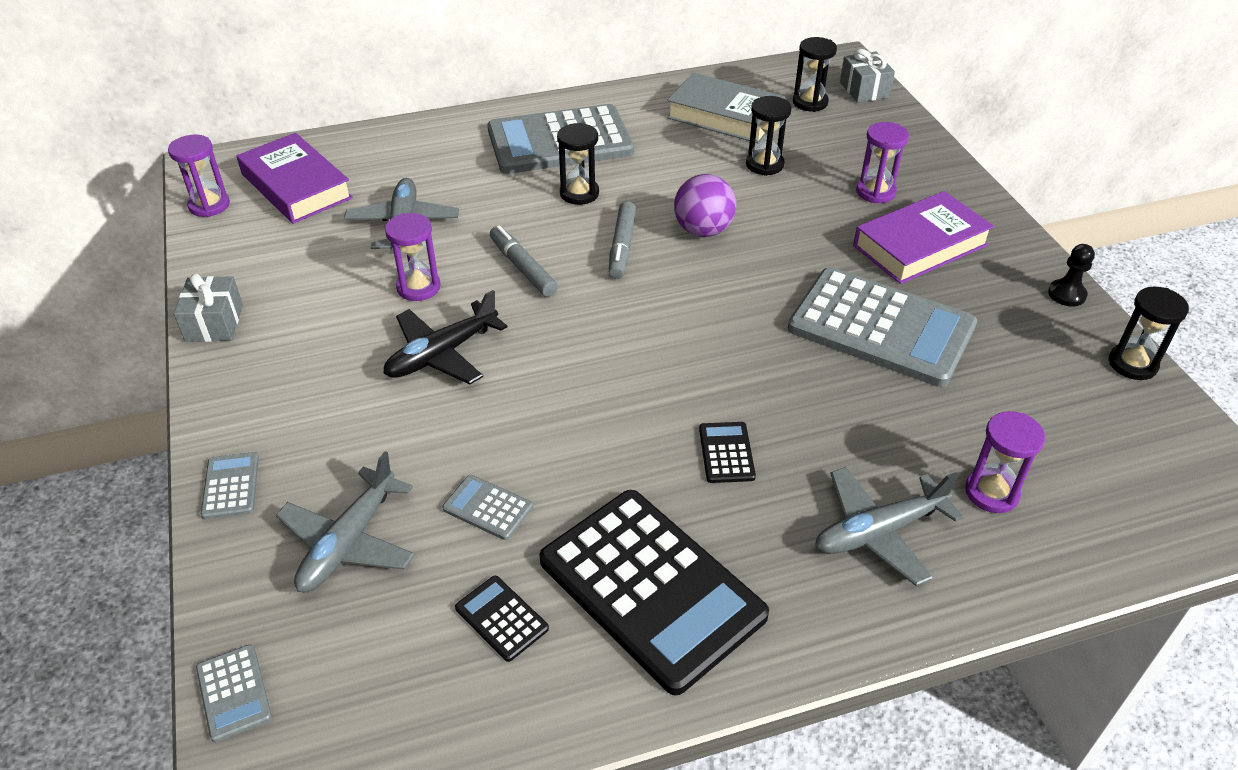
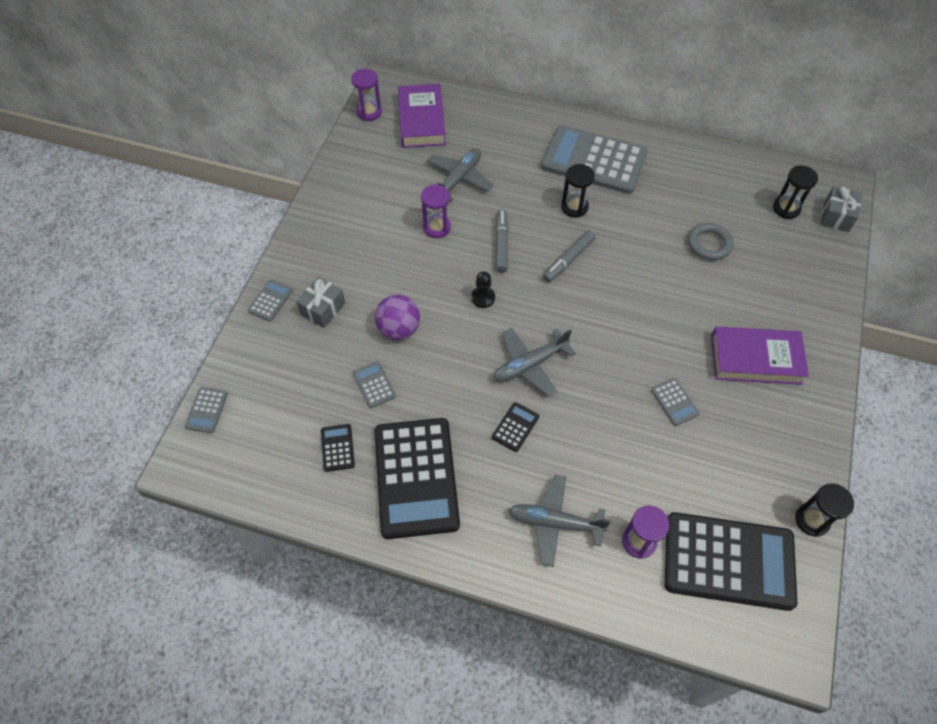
camera: 35 degrees right, 15 degrees up
(214, 323) = (323, 196): grey gift -> grey gift (323, 309)
(348, 542) = (300, 364): grey plane -> grey plane (530, 365)
(441, 354) = (417, 279): black plane -> none
(703, 230) = (626, 274): purple ball -> purple ball (399, 329)
(724, 116) = (716, 191): grey book -> none
(764, 164) = (709, 244): black hourglass -> grey ring
(875, 192) = (764, 303): purple hourglass -> none
(881, 327) = (674, 402): grey calculator -> grey calculator, size x0.41
(1066, 294) = (819, 449): black pawn -> black pawn (483, 298)
(1101, 453) = (728, 561): none -> black calculator

